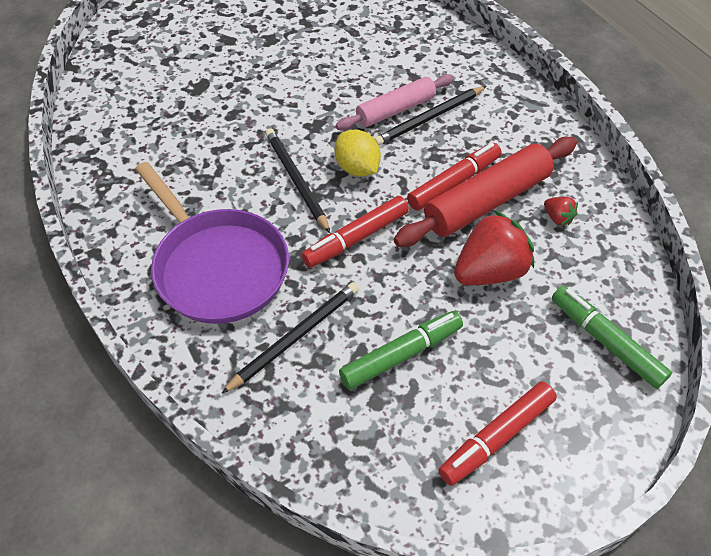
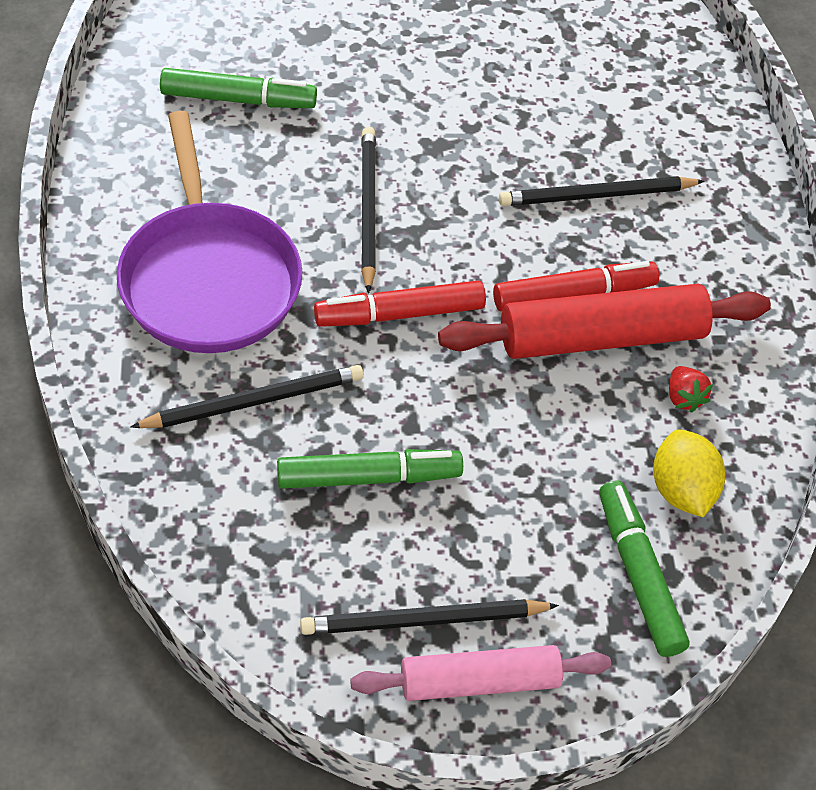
camera: 20 degrees right, 0 degrees up
(172, 144) = (238, 99): none -> green marker
(357, 168) = (456, 225): yellow lemon -> yellow lemon (681, 490)
(395, 110) = (557, 166): pink rolling pin -> pink rolling pin (479, 681)
(489, 271) = (545, 426): red strawberry -> none
(496, 437) = (423, 621): red marker -> black pencil

